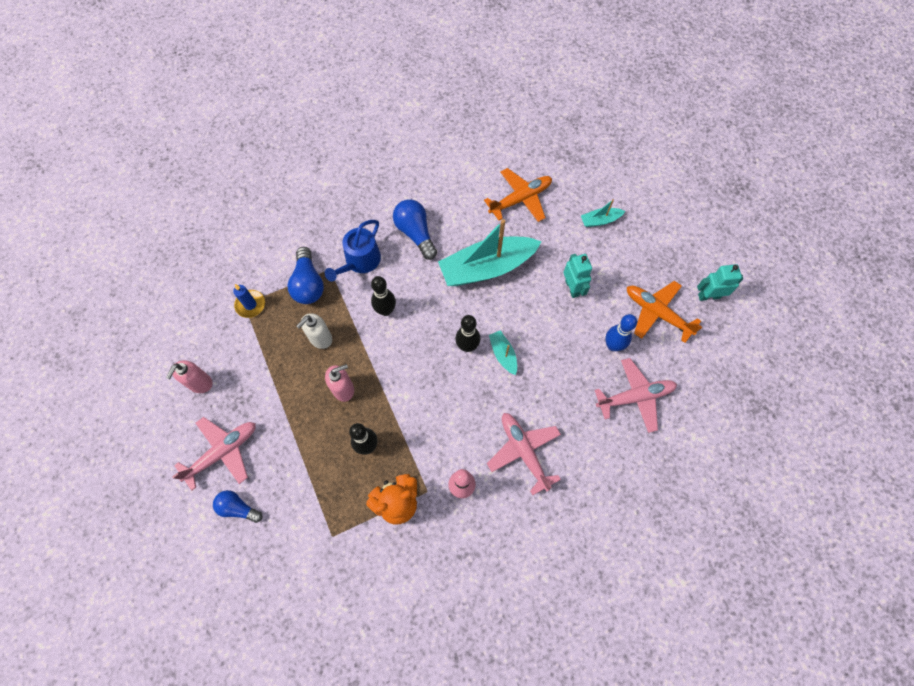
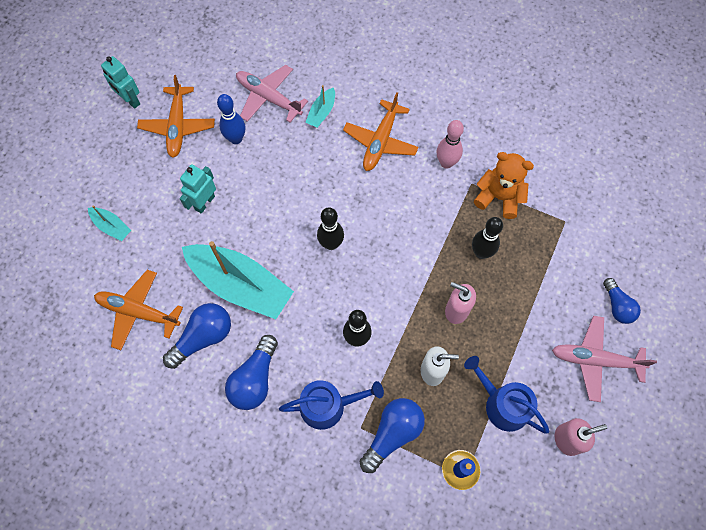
camera: 130 degrees left, 0 degrees up
(259, 363) = (502, 404): none -> blue watering can
(469, 223) = (203, 337): none -> blue light bulb
(503, 354) = (314, 211): turquoise boat -> turquoise boat (321, 112)
(523, 451) = (380, 141): pink plane -> orange plane

